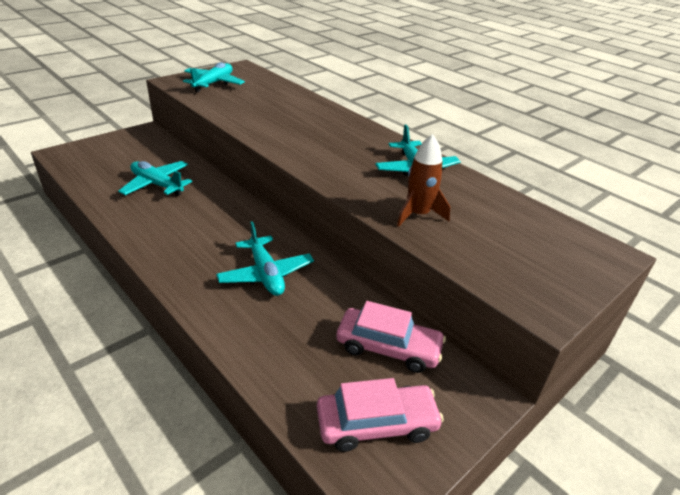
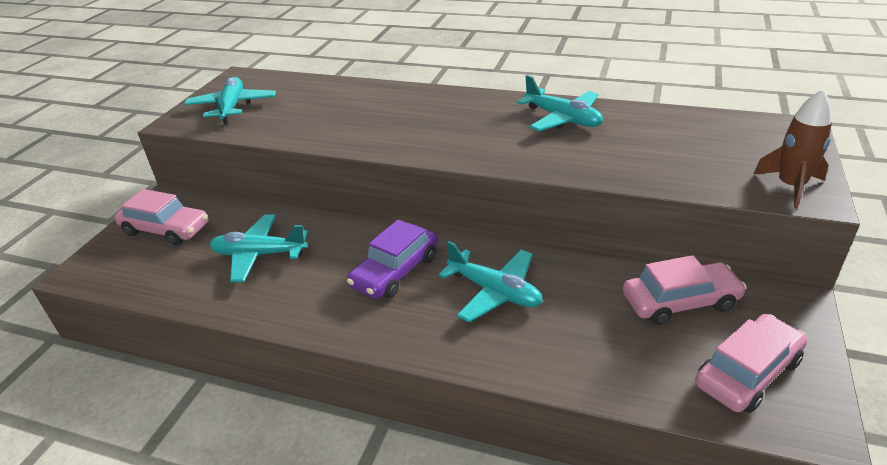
camera: 25 degrees left, 0 degrees up
(127, 148) = (166, 229): none -> pink car
(221, 231) = (395, 271): none -> purple car
(418, 214) = (618, 160): brown rocket -> brown rocket (790, 186)

